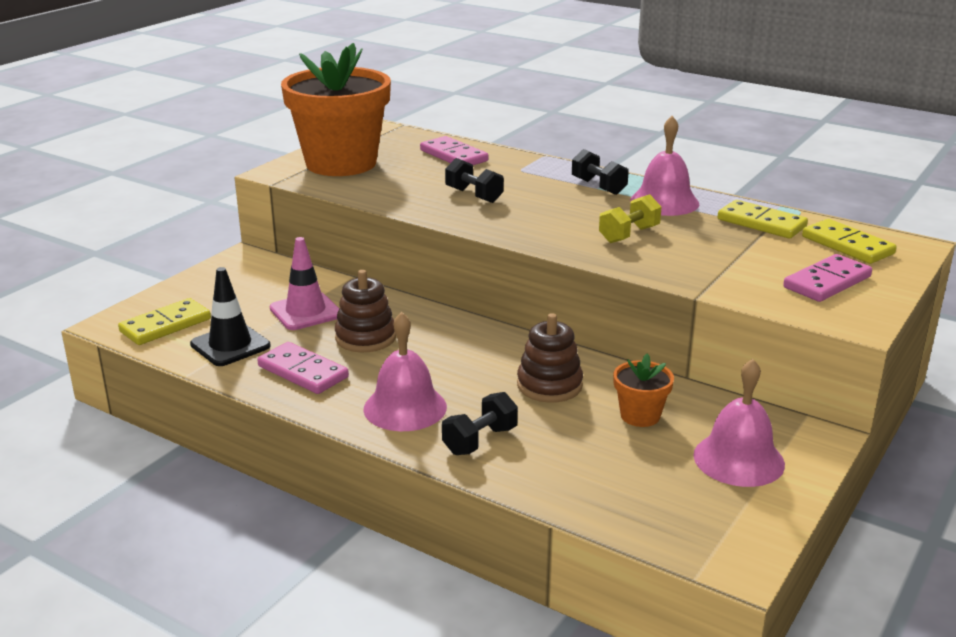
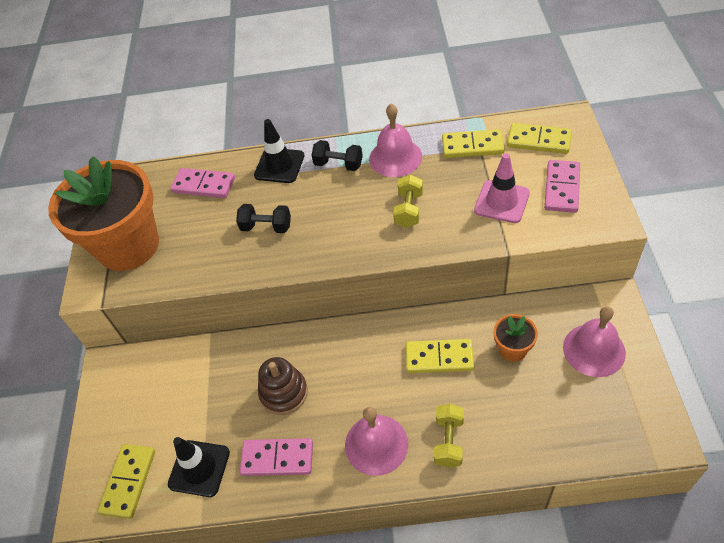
camera: 30 degrees left, 25 degrees up
(305, 312) = (216, 394): pink traffic cone -> pink traffic cone (501, 202)
(480, 441) = (449, 441): black dumbbell -> yellow dumbbell
(539, 168) = (279, 166): none -> black traffic cone
(549, 385) = (439, 358): brown stacking toy -> yellow domino

